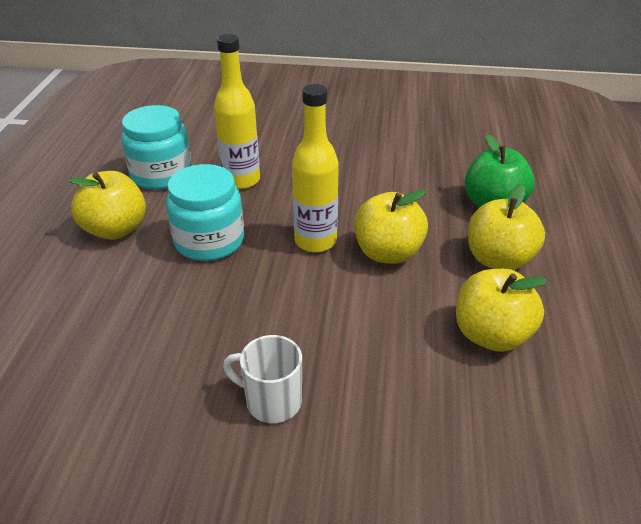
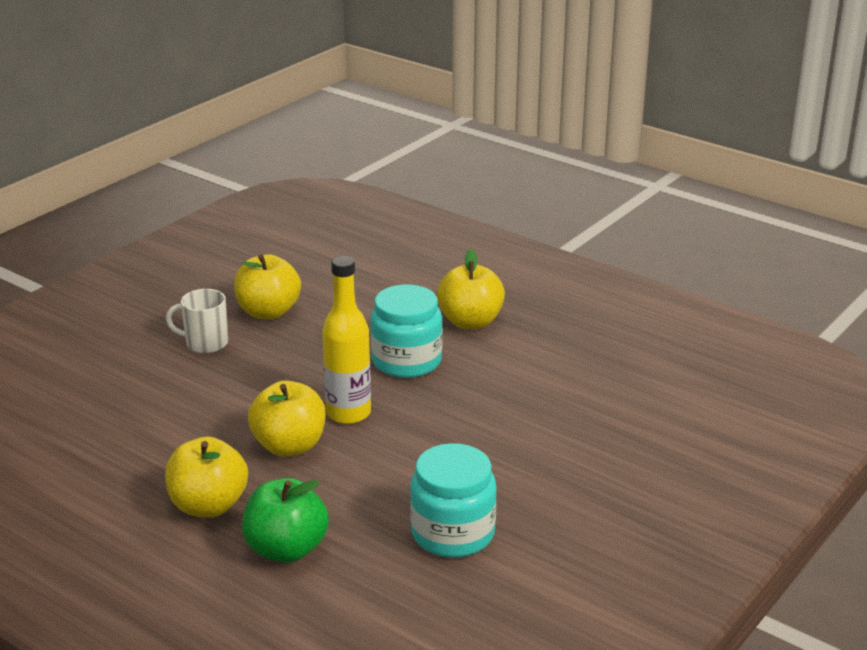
camera: 120 degrees right, 10 degrees down
(161, 174) = (546, 361): turquoise jar -> turquoise jar (452, 533)
(241, 180) = (492, 402): yellow bottle -> none
(272, 401) = (205, 343): white mug -> white mug turned 135 degrees counterclockwise
(491, 335) = (140, 456): yellow apple -> yellow apple (268, 312)

